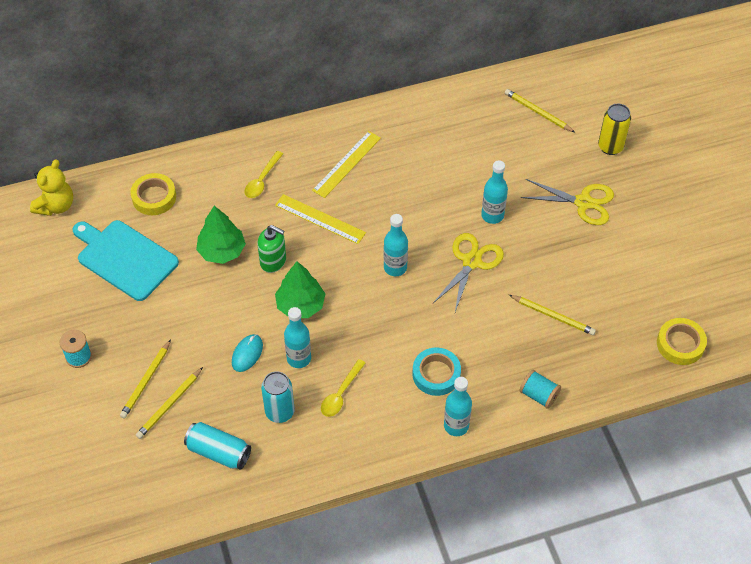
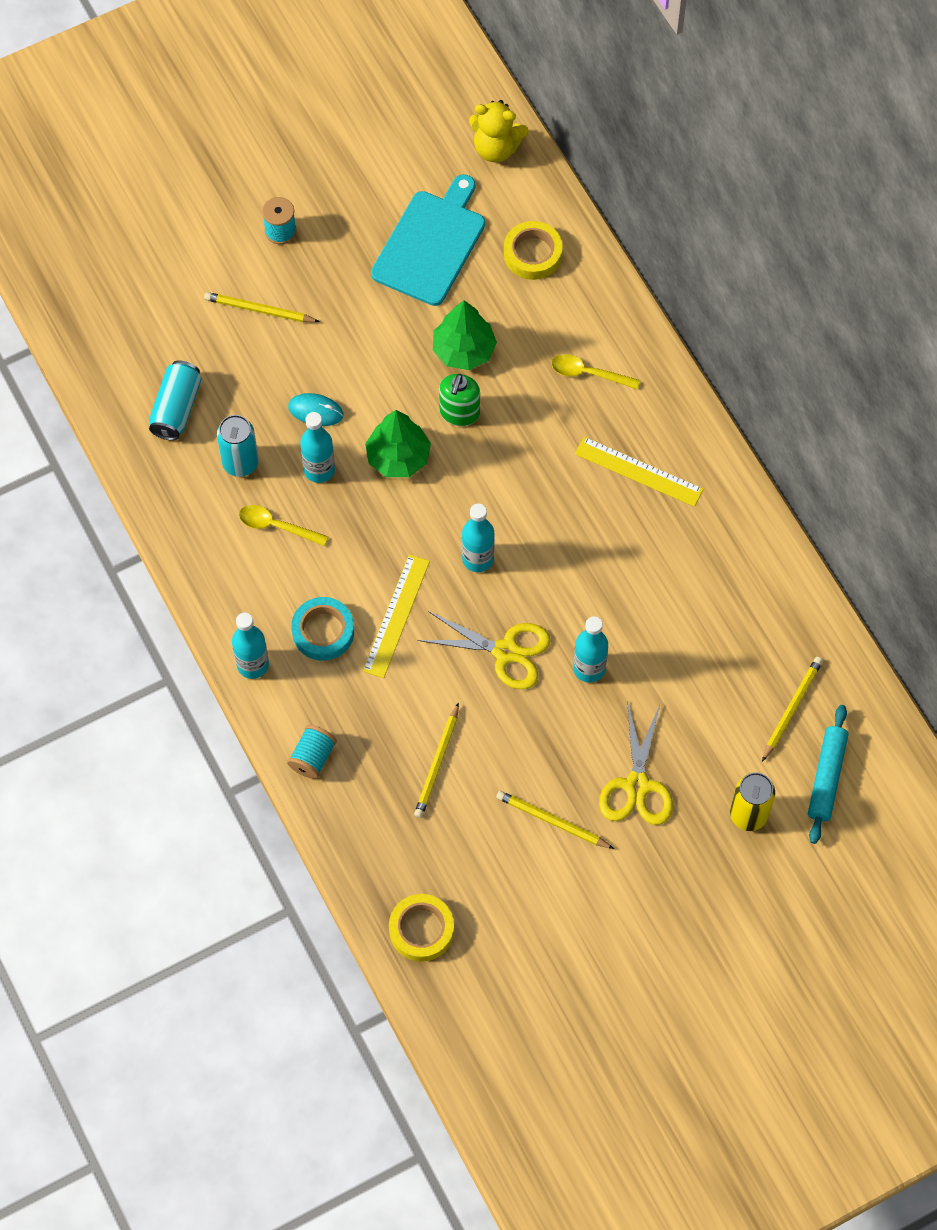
camera: 80 degrees right, 10 degrees up
(169, 404) = (231, 342): yellow pencil -> yellow pencil (552, 821)
(320, 219) = (538, 455): yellow ruler -> yellow ruler (396, 616)
(588, 103) = (826, 777): none -> turquoise rolling pin

